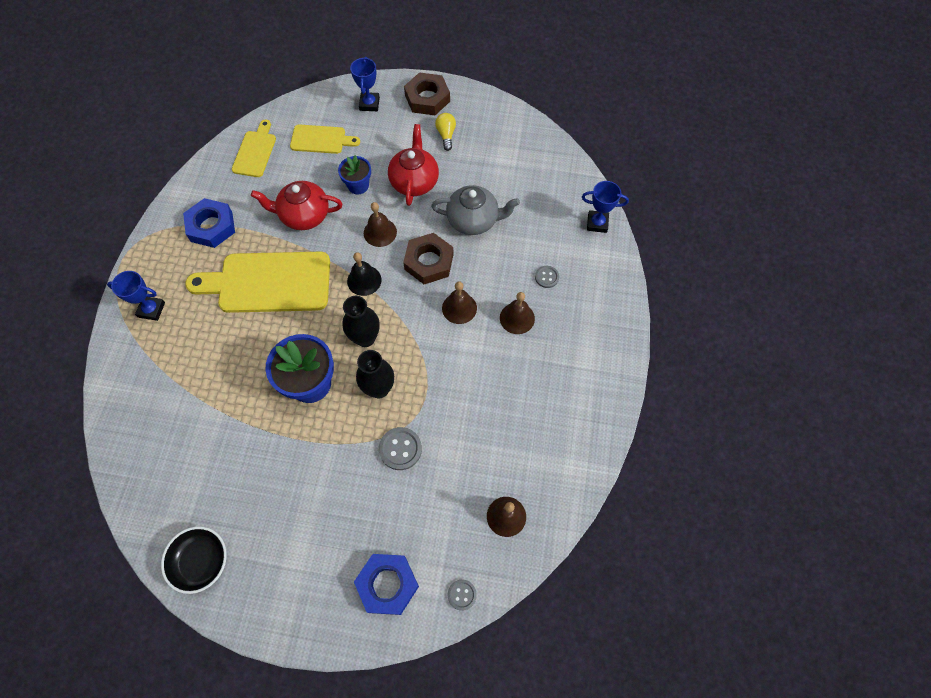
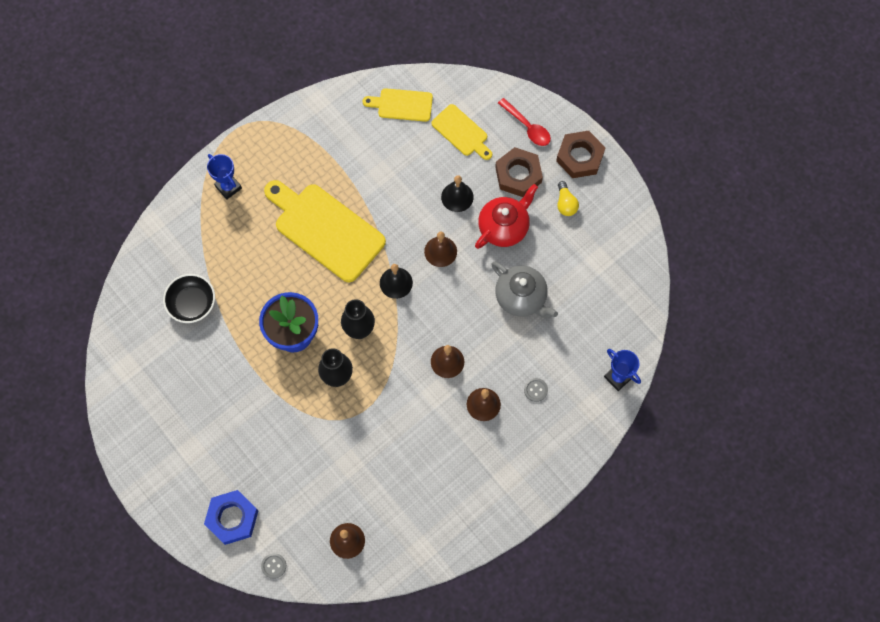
camera: 40 degrees right, 5 degrees up
(201, 561) = (129, 403): black bowl -> black bowl (192, 303)
(211, 226) = (320, 149): blue nut -> none
(255, 151) = (402, 105): yellow cutting board -> yellow cutting board turned 135 degrees counterclockwise
(304, 215) = (395, 192): red teapot -> none
(358, 185) = (457, 197): blue flower pot -> black bell
(369, 104) = (527, 127): blue trophy -> red spoon
(400, 449) = (316, 433): grey button -> none
(429, 262) = (456, 305): brown nut -> brown nut (518, 175)
(446, 135) = (565, 204): yellow light bulb -> yellow light bulb turned 135 degrees clockwise

